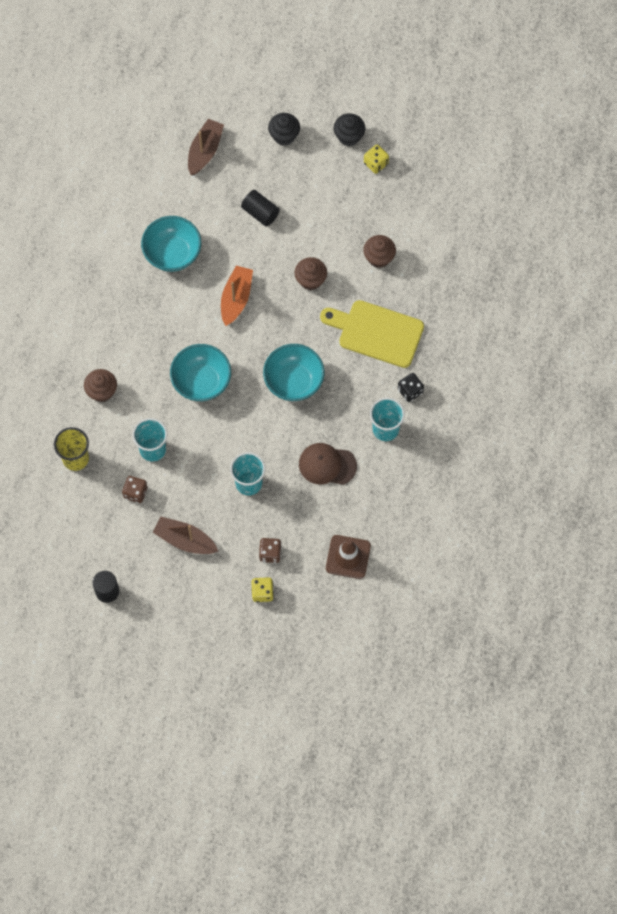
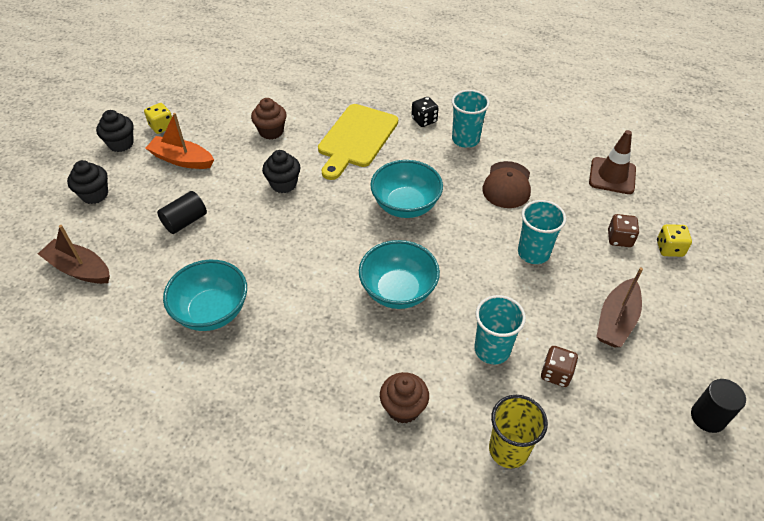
camera: 85 degrees left, 20 degrees down
(236, 298) = (291, 250): orange boat -> orange boat (182, 160)
(310, 280) = (283, 184): brown cupcake -> black cupcake

